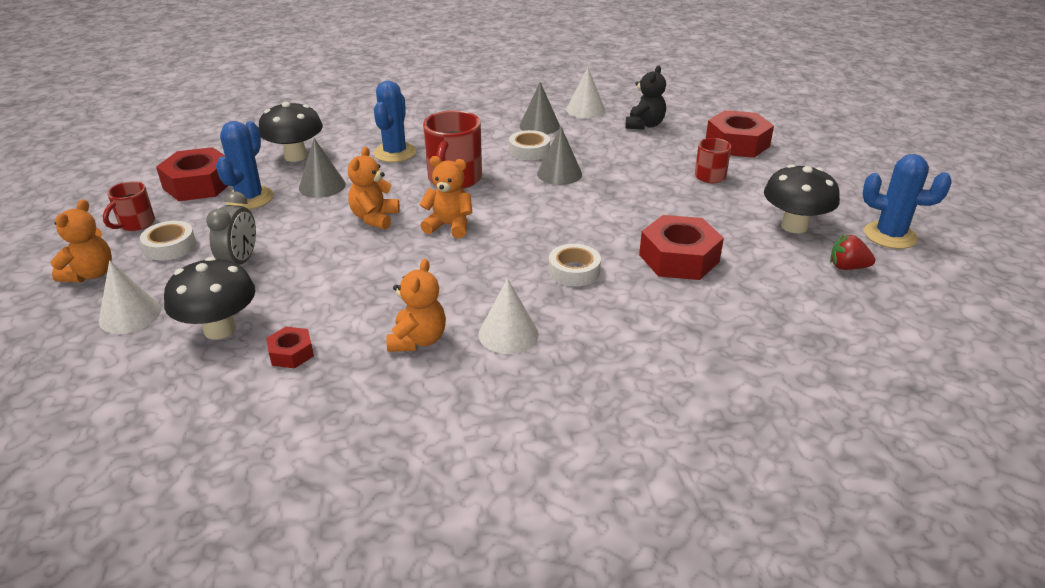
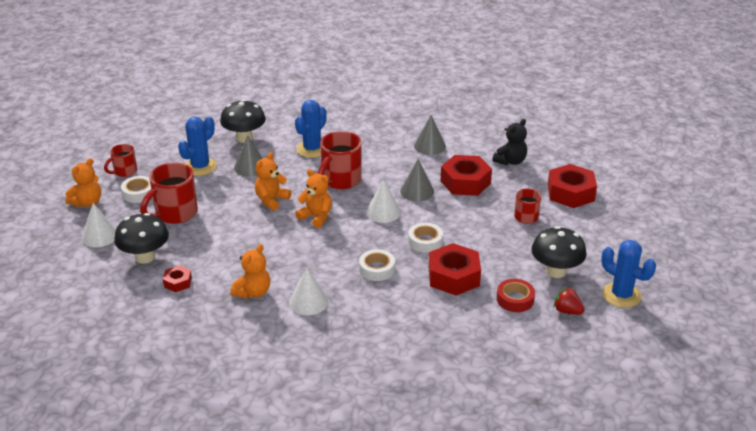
camera: 20 degrees right, 0 degrees up
(199, 184) = (173, 149): red nut -> red nut (465, 182)
(240, 262) = (175, 214): grey clock -> red mug
(529, 151) = (408, 167): white tape -> white tape (425, 241)
(585, 110) = (474, 138): white cone -> white cone (383, 212)
(775, 268) = (515, 299): none -> red tape

